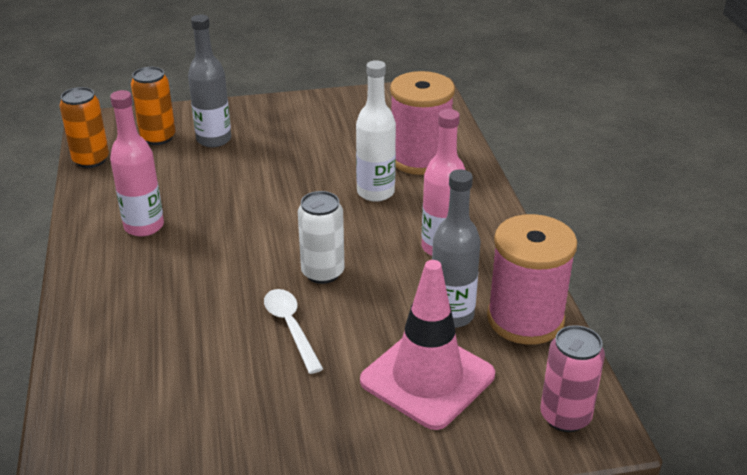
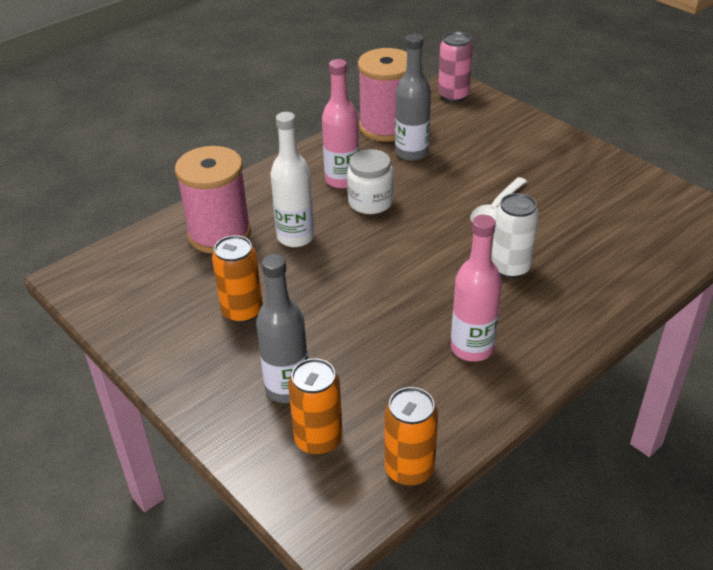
camera: 120 degrees left, 5 degrees up
(311, 144) = (242, 311): none -> orange can
(322, 273) = (426, 220): white can -> white can (510, 268)
(386, 250) = (370, 202): none -> white jar
(427, 378) = (476, 143): pink traffic cone -> none

